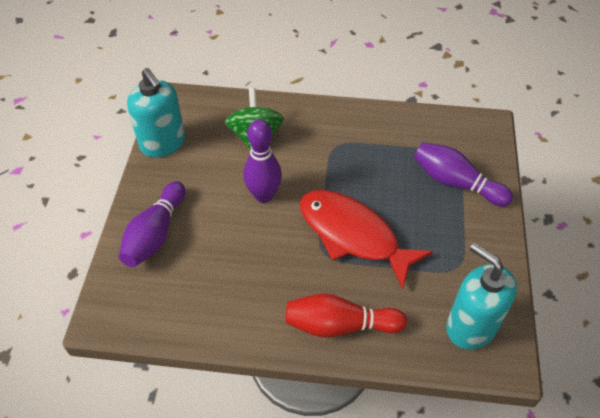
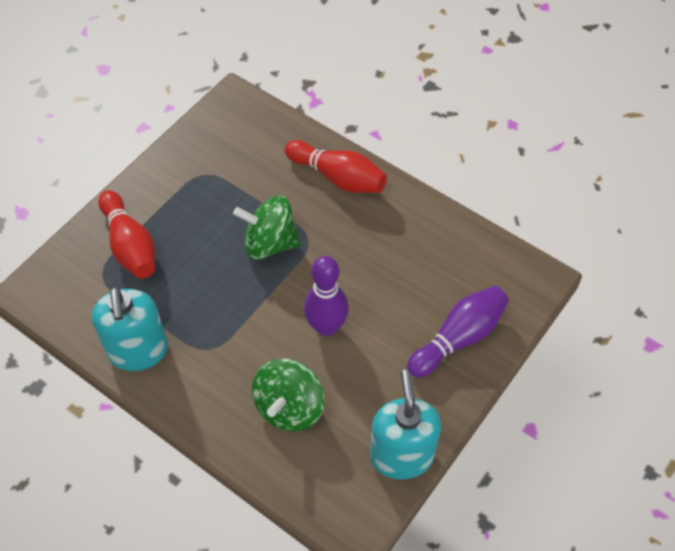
camera: 150 degrees left, 5 degrees up
(353, 235) = (269, 243): red fish -> green spinning top
(456, 183) = (130, 245): purple bowling pin -> red bowling pin
(470, 326) = (237, 130): turquoise soap dispenser -> turquoise soap dispenser (138, 351)

